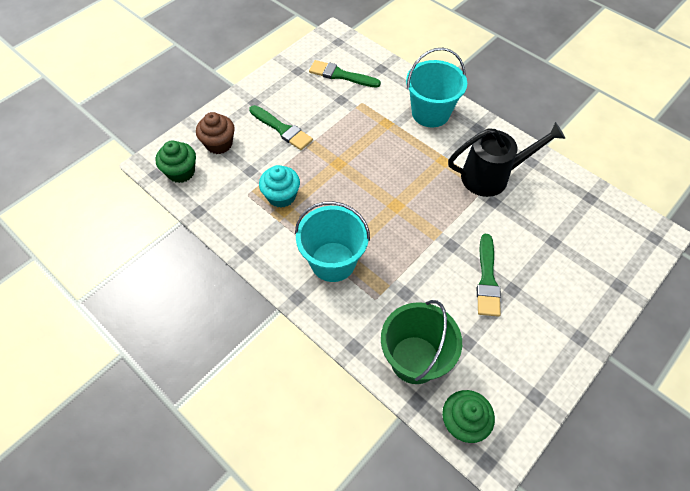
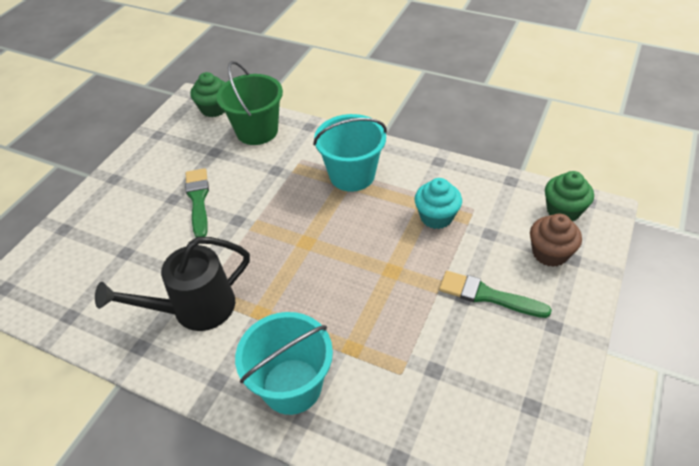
camera: 165 degrees right, 10 degrees down
(341, 75) = (457, 419): green brush -> none

